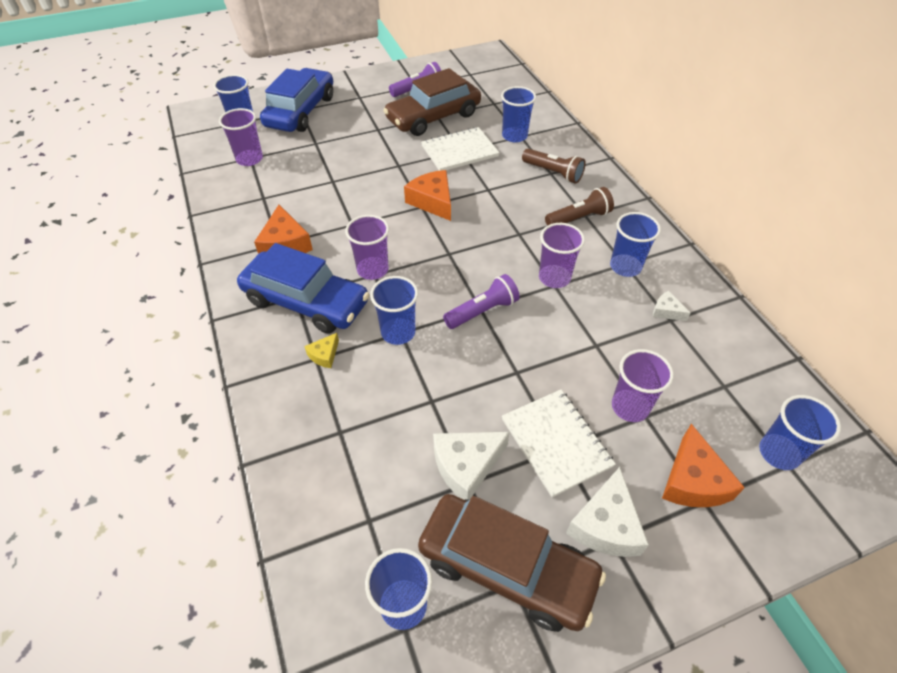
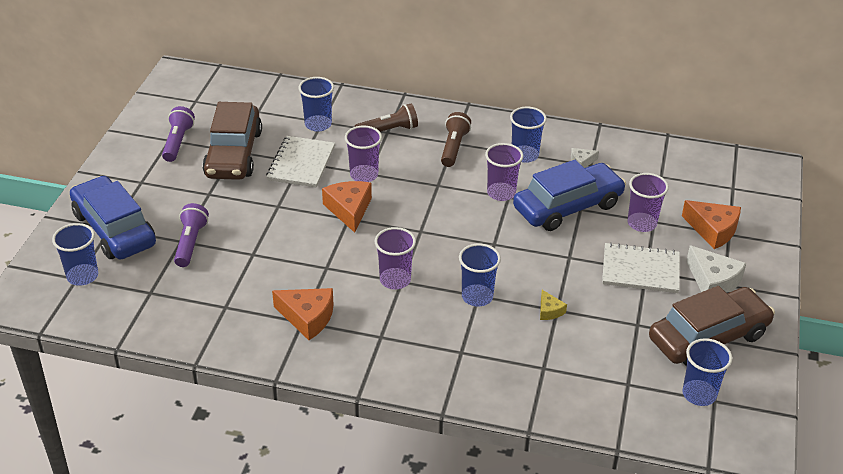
camera: 55 degrees left, 10 degrees down
(249, 159) = (152, 293): purple cup -> purple cup (364, 175)
(306, 302) = (393, 333): blue car -> blue car (568, 207)
(324, 355) = (462, 346): yellow cheese -> yellow cheese (549, 311)
(432, 201) = (349, 210): orange cheese -> orange cheese turned 75 degrees clockwise
(466, 466) = (624, 319): white cheese -> none
(482, 311) = (498, 244): purple flashlight -> purple flashlight (190, 243)
(779, 453) = (722, 186): blue cup -> none

